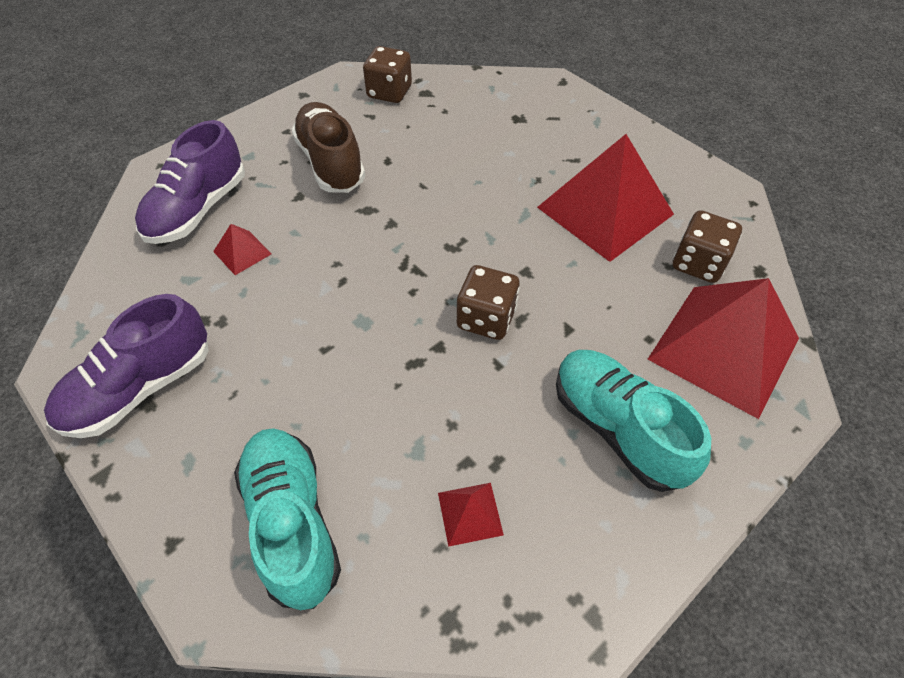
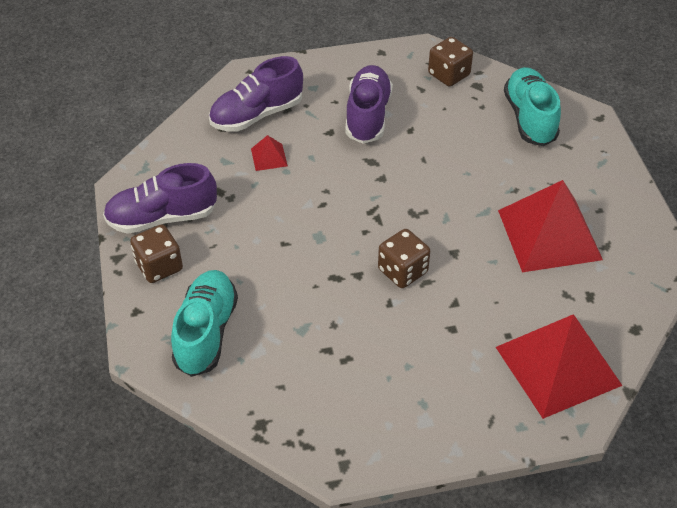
camera: 30 degrees right, 5 degrees down
(331, 163) = (368, 116): brown shoe -> purple shoe
(470, 513) = (310, 378): red pyramid -> none
(618, 428) = (439, 377): turquoise shoe -> turquoise shoe (529, 118)
(698, 263) = (590, 302): brown dice -> brown dice (159, 266)

